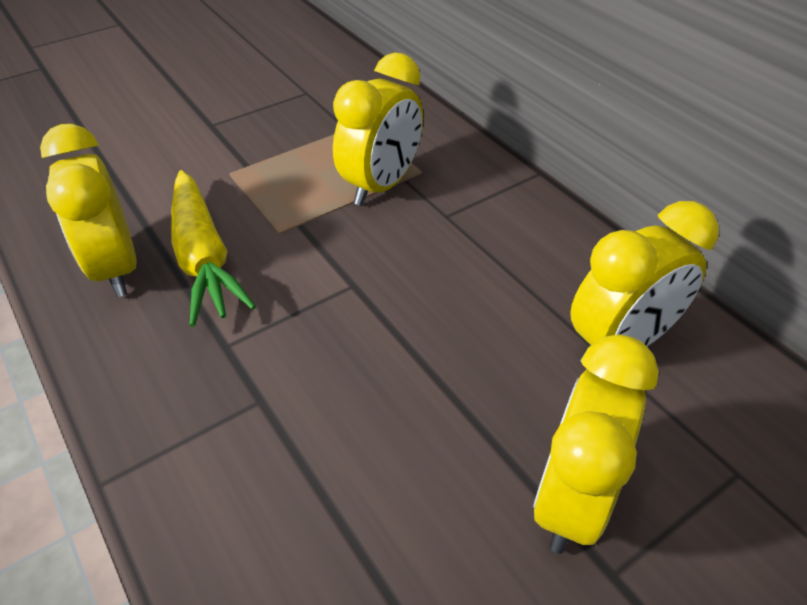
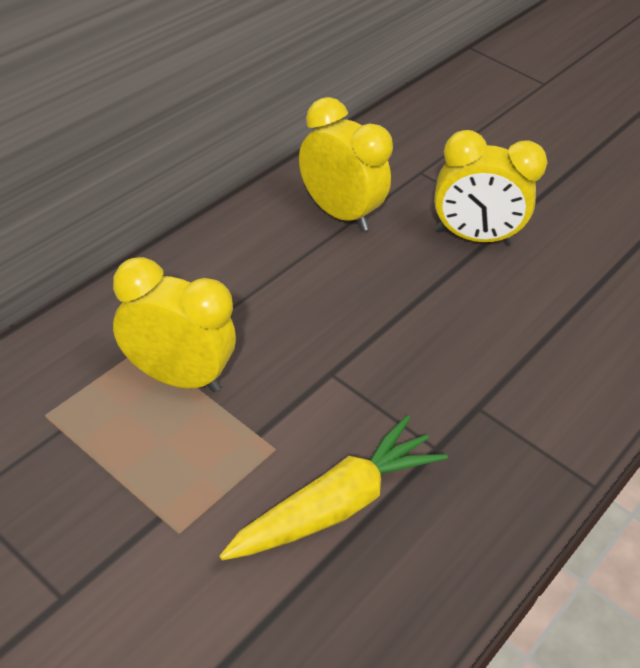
camera: 110 degrees left, 0 degrees up
(116, 268) = (378, 585): yellow clock -> none

